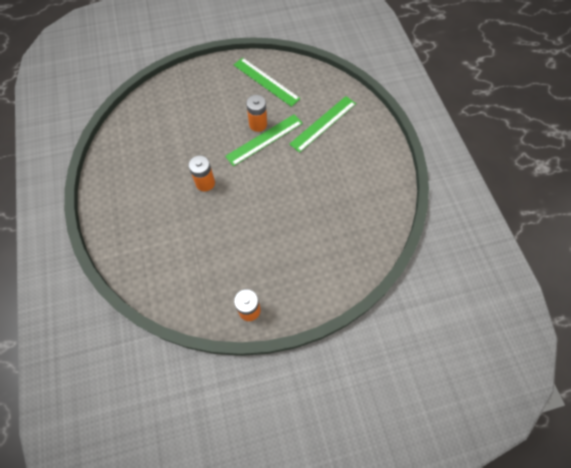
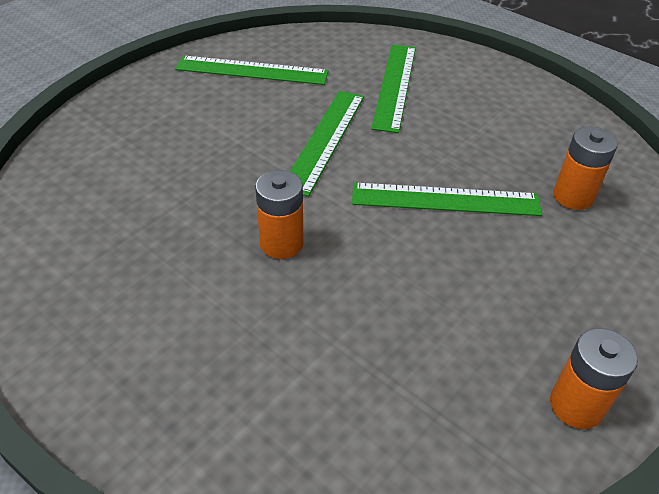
camera: 35 degrees left, 20 degrees down
(258, 124) = (293, 125): orange battery -> orange battery (573, 197)
(286, 198) = (445, 200): none -> green ruler

